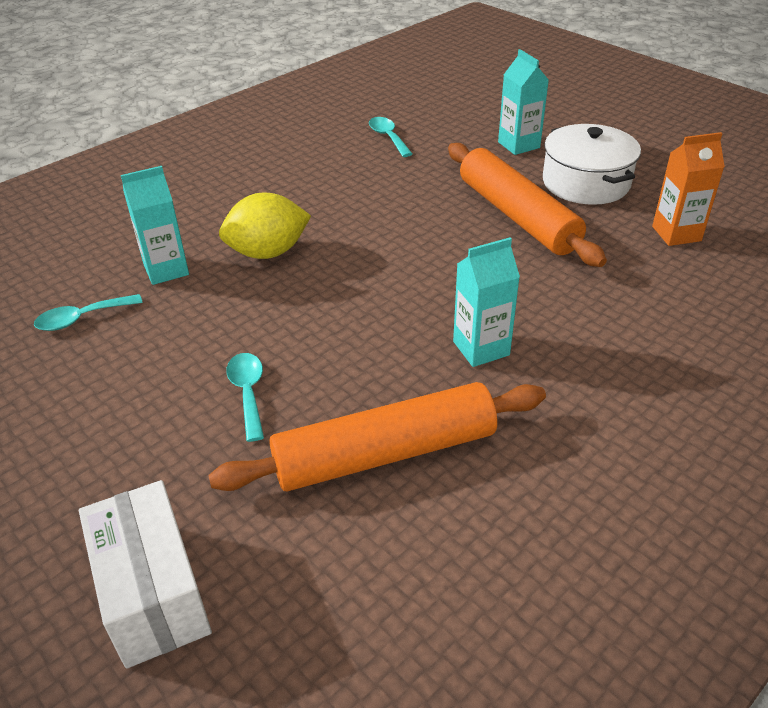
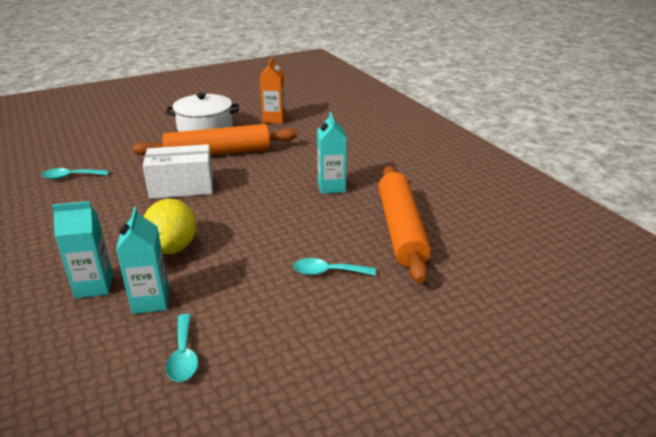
camera: 75 degrees left, 10 degrees down
(153, 593) = (487, 324): white box -> white box (182, 187)
(518, 145) = (141, 137): turquoise carton -> turquoise carton (94, 286)

